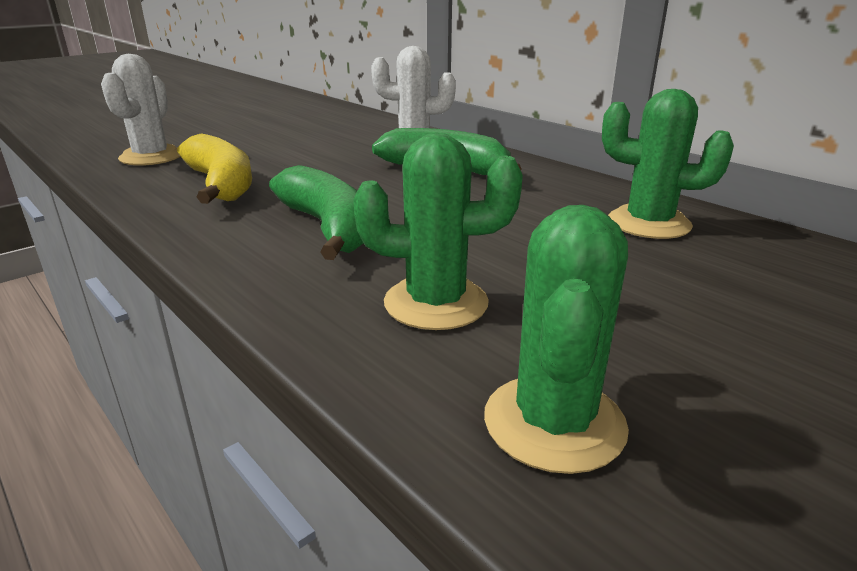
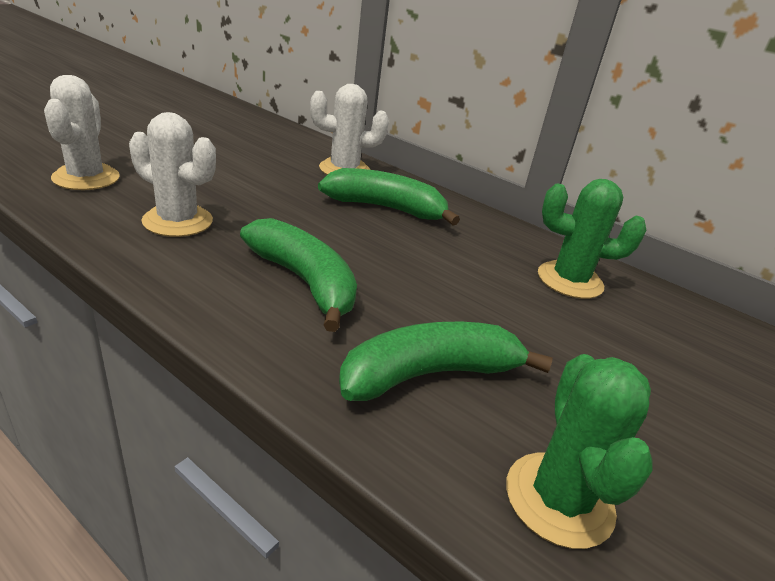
camera: 15 degrees left, 5 degrees up
(221, 184) = (178, 221): yellow banana -> white cactus
(436, 303) = (430, 374): green cactus -> green banana

